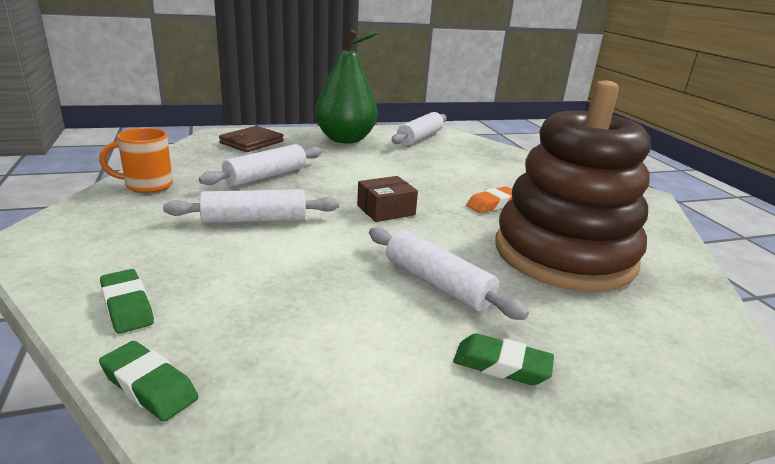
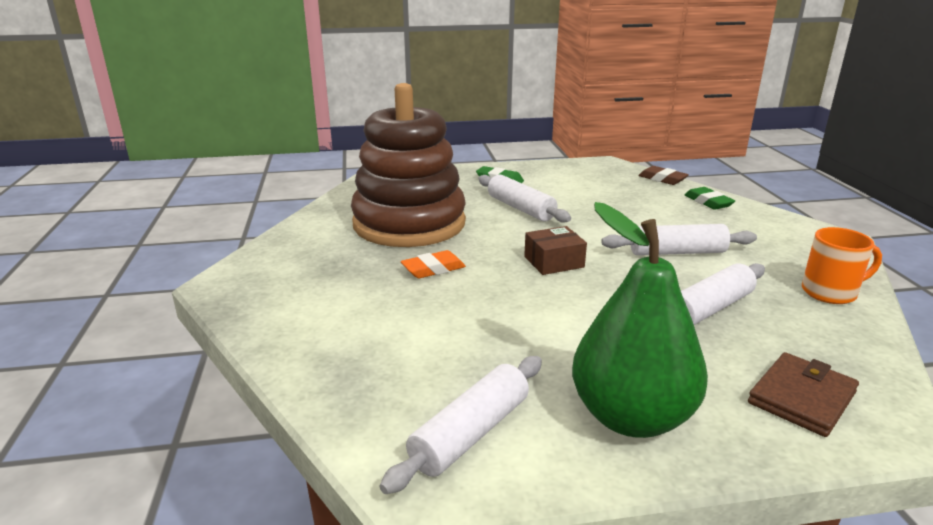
camera: 170 degrees left, 0 degrees up
(149, 386) = (662, 179): green eraser -> brown eraser

